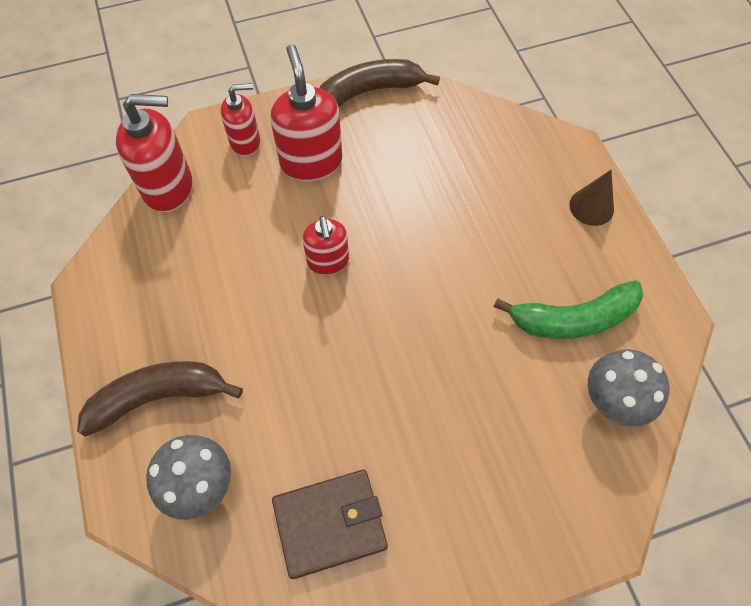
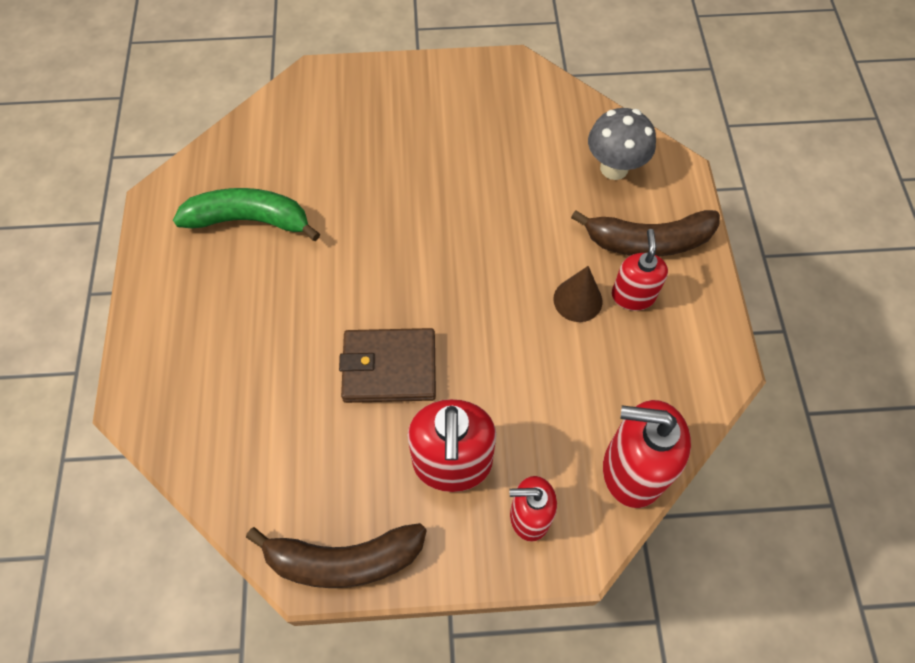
camera: 165 degrees left, 0 degrees up
(328, 261) = (464, 331): red soap dispenser -> red soap dispenser (633, 295)
(330, 523) = (516, 124): brown wallet -> brown wallet (389, 368)
(591, 207) = (162, 324): brown cone -> brown cone (577, 300)
(611, 402) = (258, 151): grey mushroom -> none

